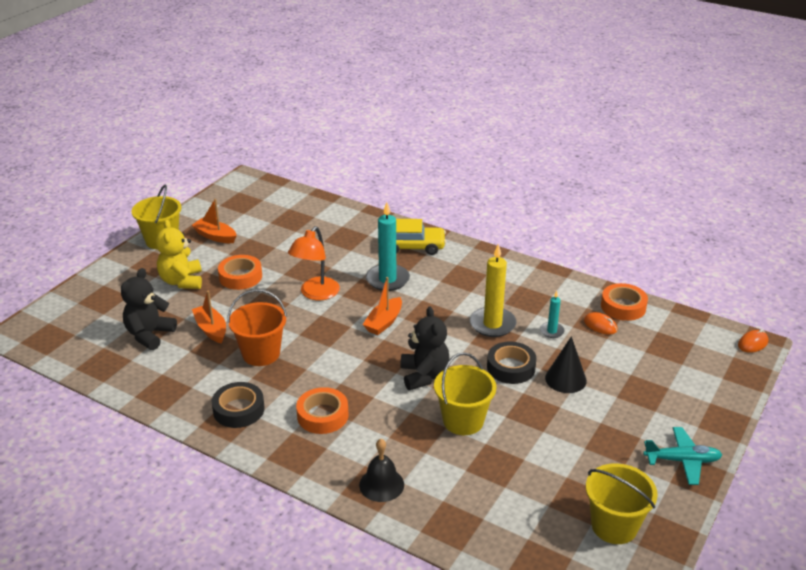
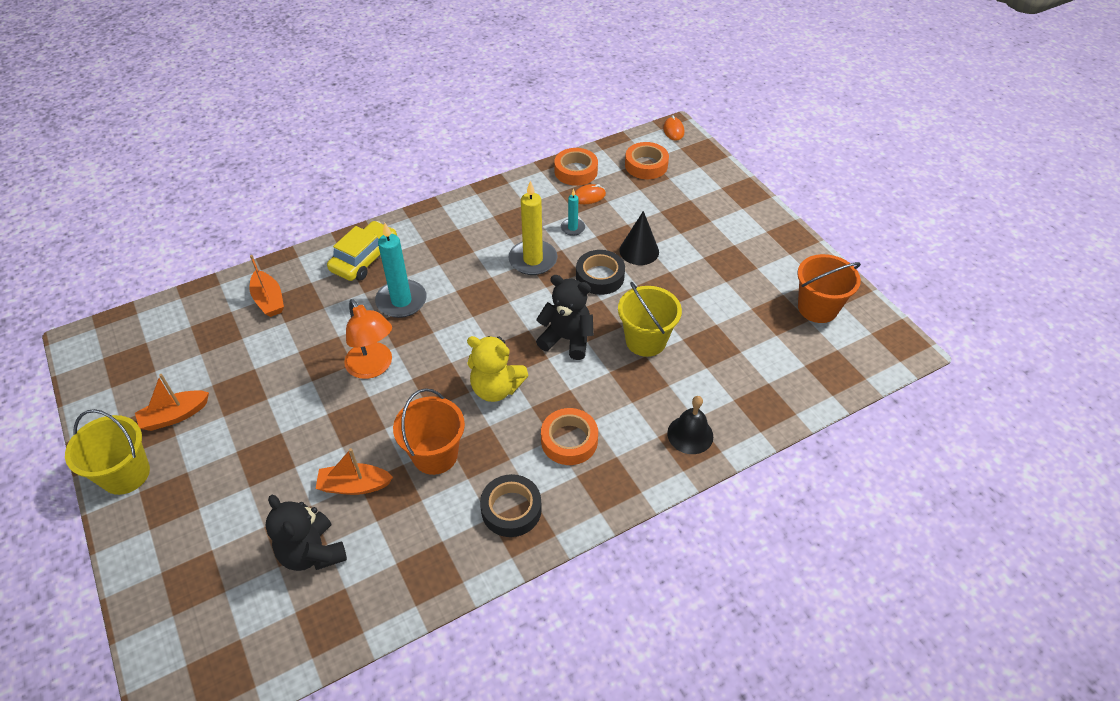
camera: 60 degrees left, 15 degrees up
(182, 281) = (235, 482): yellow teddy bear -> yellow teddy bear (496, 388)
(240, 277) = (280, 421): orange tape -> orange tape (646, 165)
(384, 322) = (466, 333): orange boat -> orange boat (269, 300)
(614, 526) = (817, 308): yellow bucket -> orange bucket
(682, 461) = (772, 236): turquoise plane -> none

